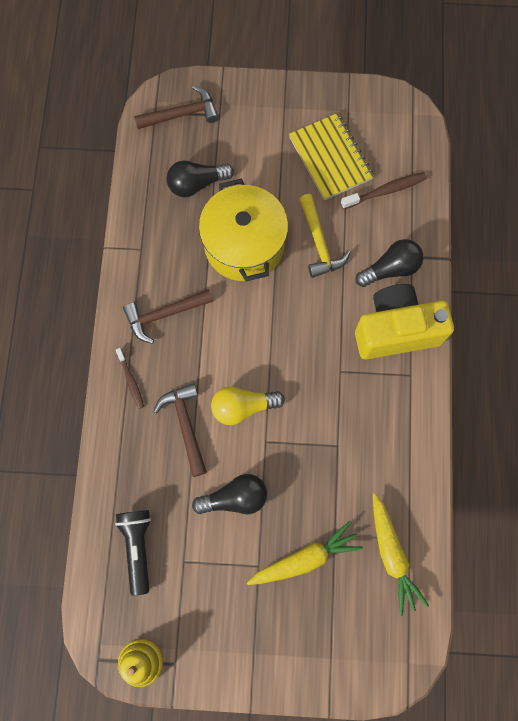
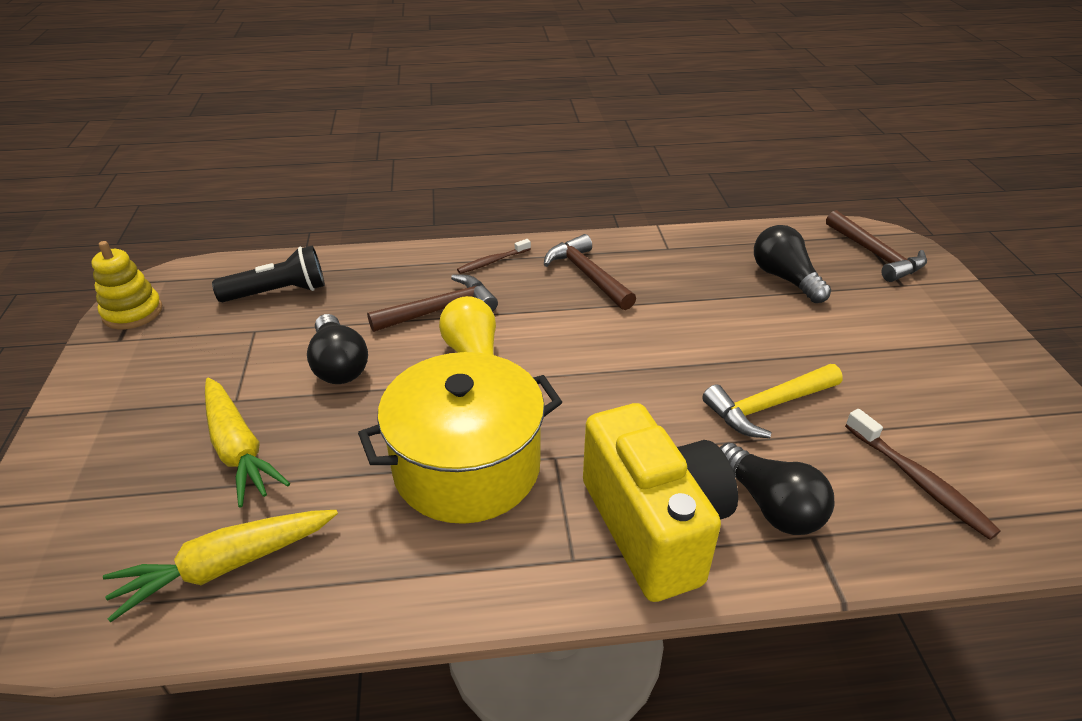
camera: 80 degrees right, 35 degrees down
(244, 245) = (720, 329): yellow pot -> yellow pot (467, 467)
(330, 158) = (926, 403): yellow notebook -> none

